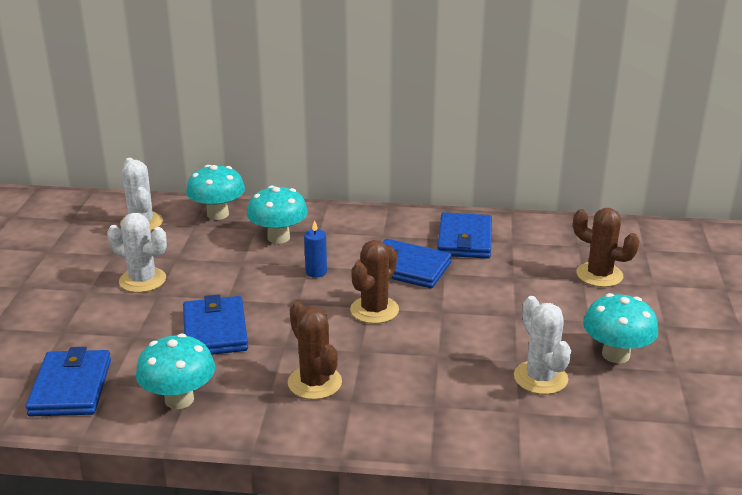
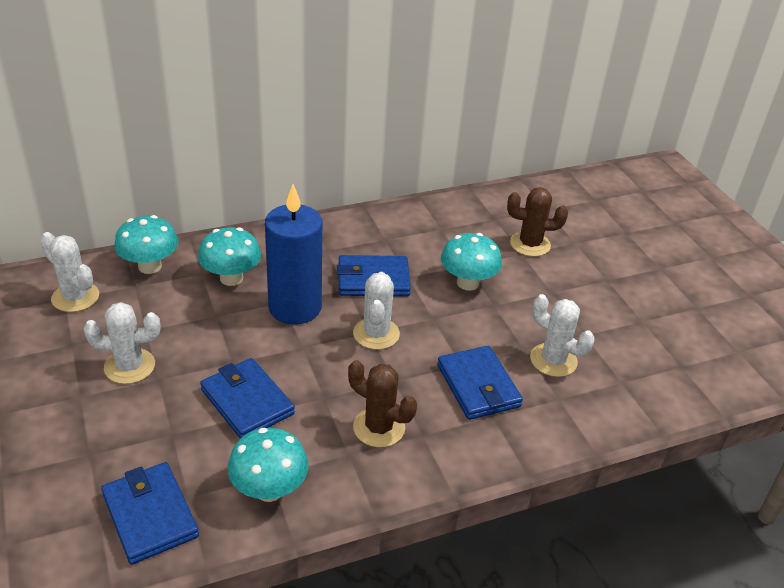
camera: 30 degrees left, 10 degrees up
(316, 272) = (295, 307): blue candle -> blue candle, size x2.49
(374, 310) = (376, 334): brown cactus -> white cactus
(465, 240) = (401, 236): blue wallet -> blue wallet (478, 386)
(615, 355) = (592, 319): turquoise mushroom -> turquoise mushroom (467, 283)

